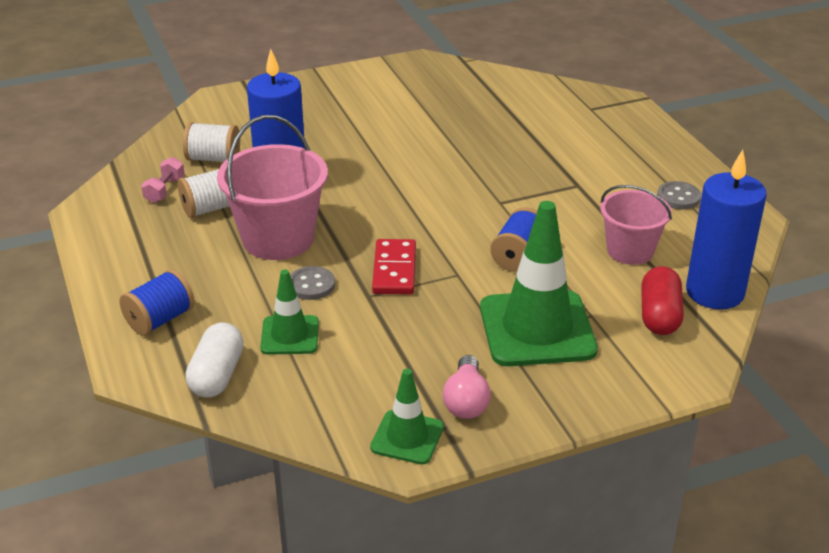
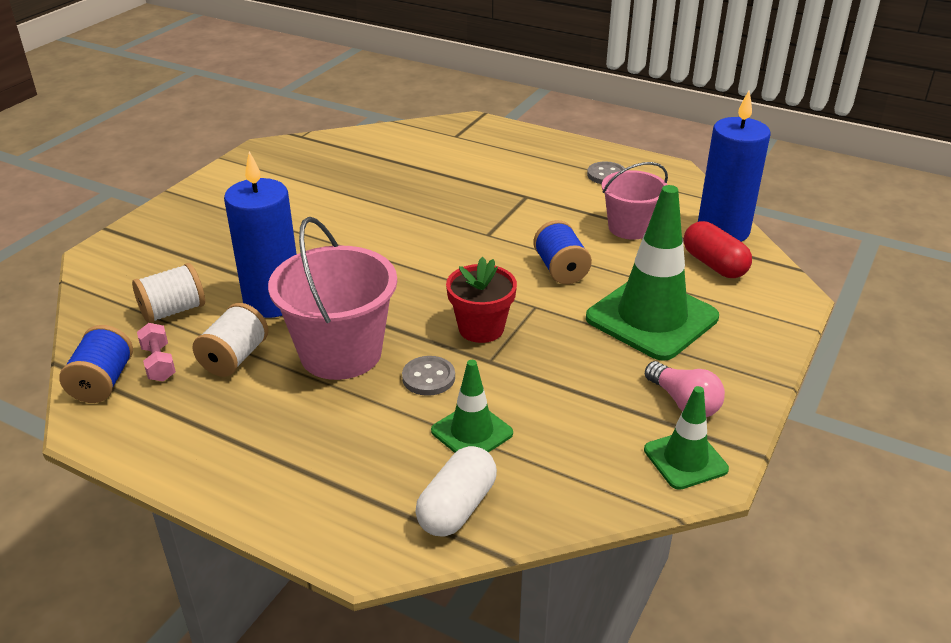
camera: 40 degrees left, 0 degrees up
(160, 319) = (328, 489): blue spool -> blue spool (103, 382)
(217, 375) = (457, 507): white capsule -> white capsule turned 60 degrees clockwise
(394, 270) = (481, 328): red domino -> red flower pot

